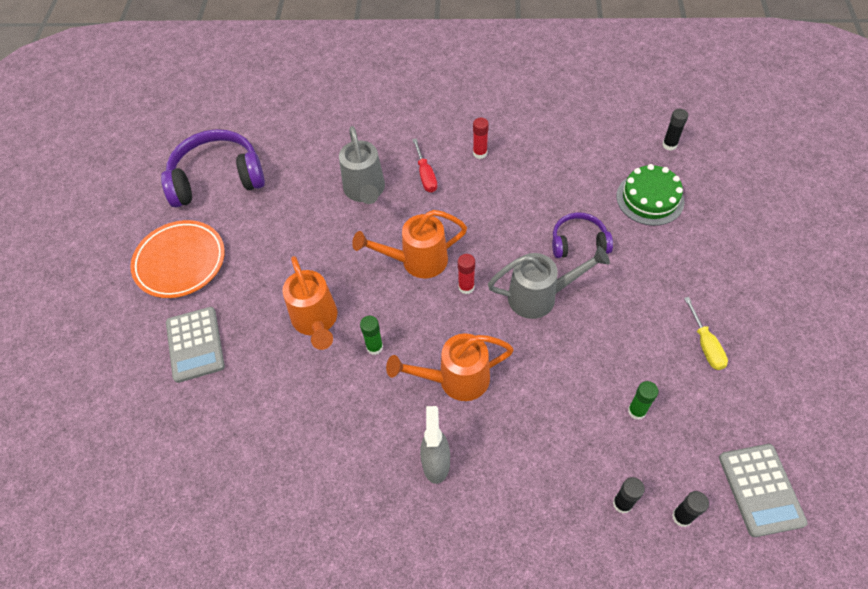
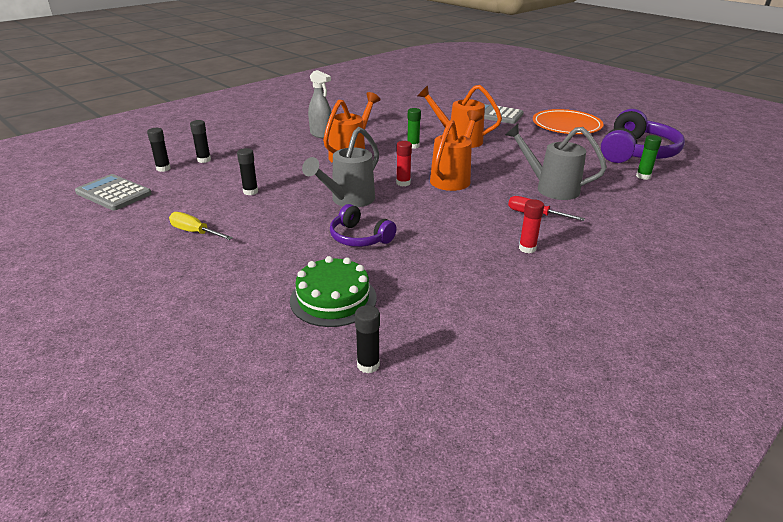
camera: 130 degrees right, 25 degrees down
(578, 242) = (359, 238): purple headphones -> purple headphones turned 90 degrees clockwise
(616, 380) = (250, 192): none -> black glue stick
(636, 411) = (224, 187): green glue stick -> green glue stick (643, 176)

